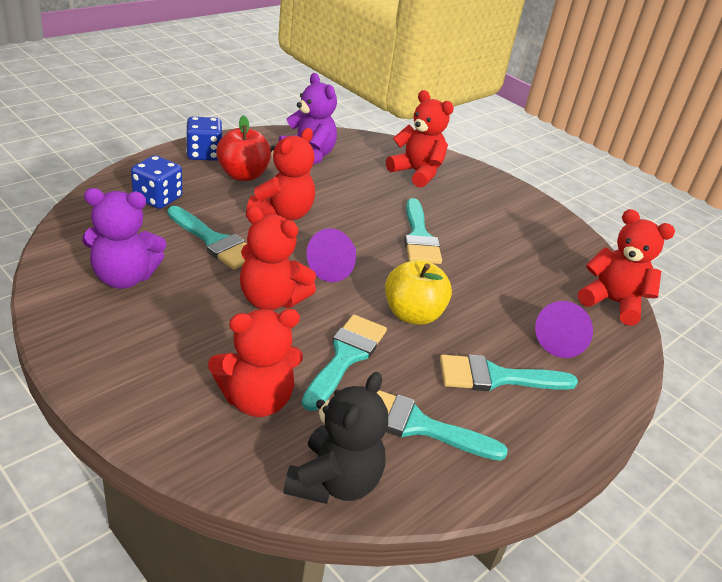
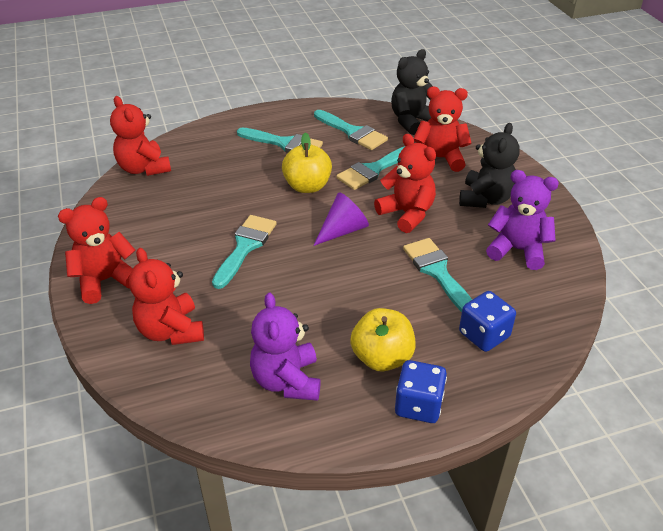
camera: 150 degrees left, 5 degrees up
(172, 340) = (485, 199): none -> black teddy bear
(243, 175) = (382, 358): red apple -> yellow apple
(283, 213) = (360, 294): red teddy bear -> red teddy bear (105, 280)
(562, 341) = (217, 153): purple cone -> none

